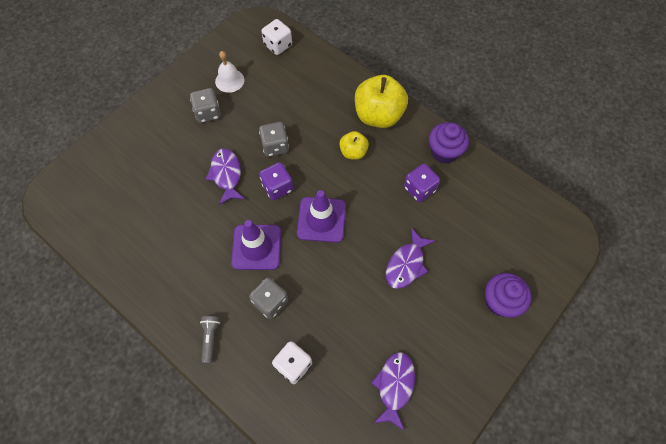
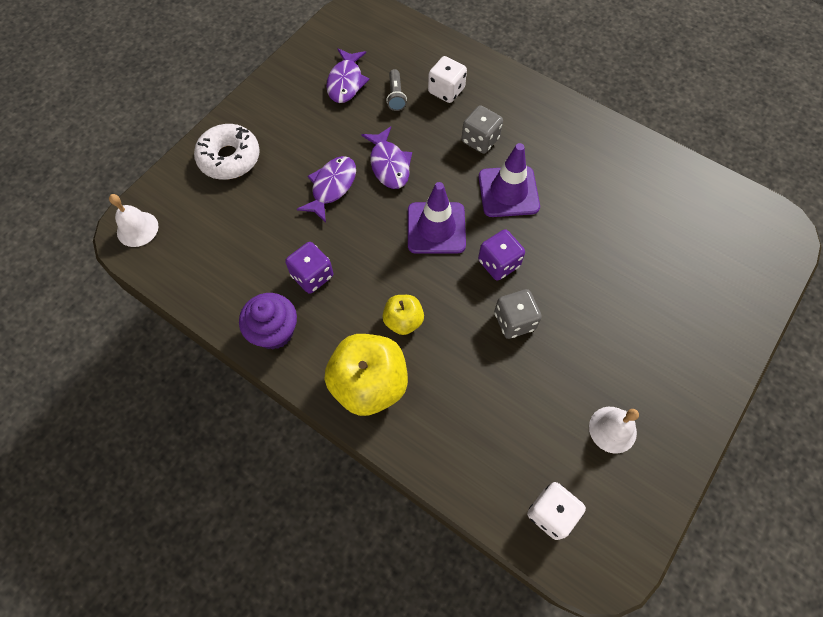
camera: 175 degrees right, 0 degrees up
(208, 113) = (626, 366): grey dice -> none
(210, 338) = (534, 105): grey flashlight -> grey flashlight (396, 96)
(226, 175) = (570, 274): purple fish -> purple fish (389, 164)
(500, 301) = (229, 158): purple cupcake -> white donut
(564, 238) = (137, 229): none -> white bell

